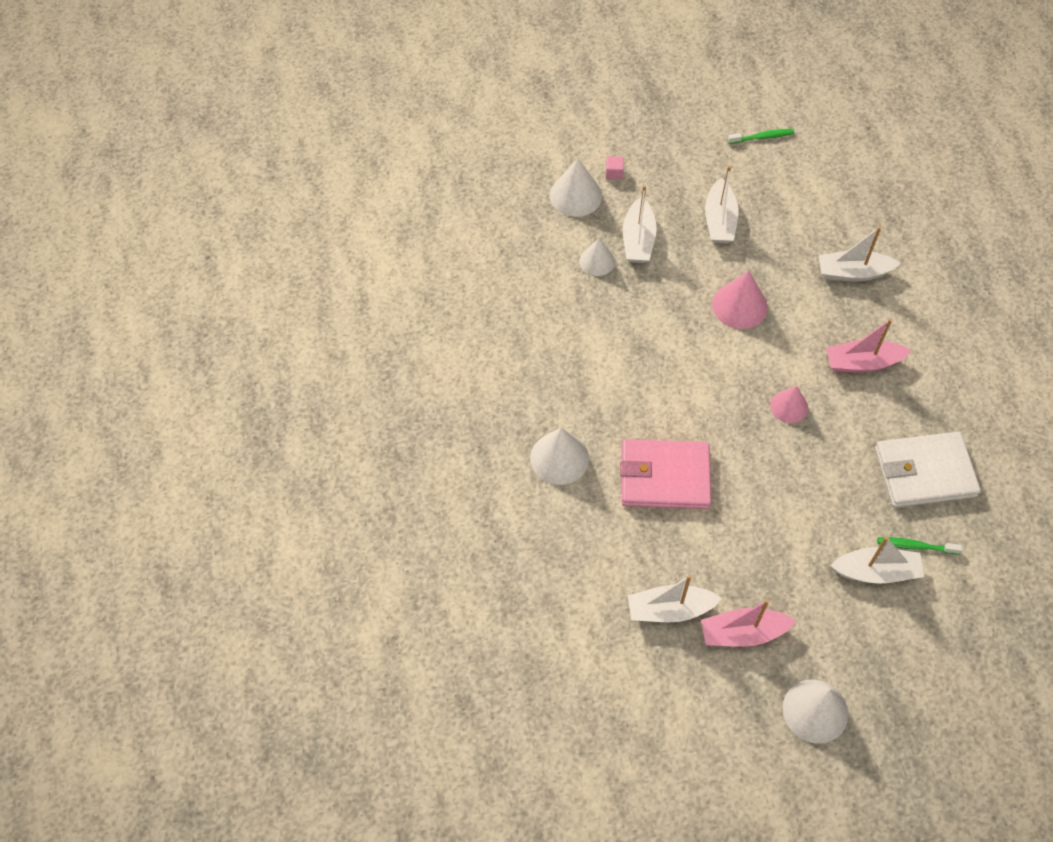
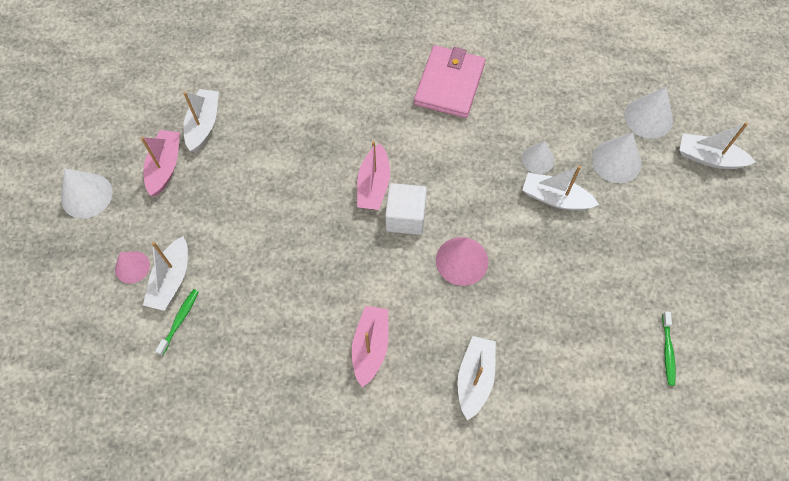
camera: 105 degrees right, 5 degrees up
(559, 458) = (353, 86): white cone -> white cone (648, 118)
(614, 173) = (638, 199): pink cube -> none
(664, 477) = (312, 152): pink wallet -> pink wallet (449, 84)
(683, 404) = (373, 185): none -> pink boat
(710, 365) = (405, 217): none -> white cube
(719, 220) = (564, 275): white boat -> white boat (709, 158)
(789, 406) = (345, 266): pink cone -> pink cone (132, 267)
(925, 472) = (243, 357): white wallet -> none

